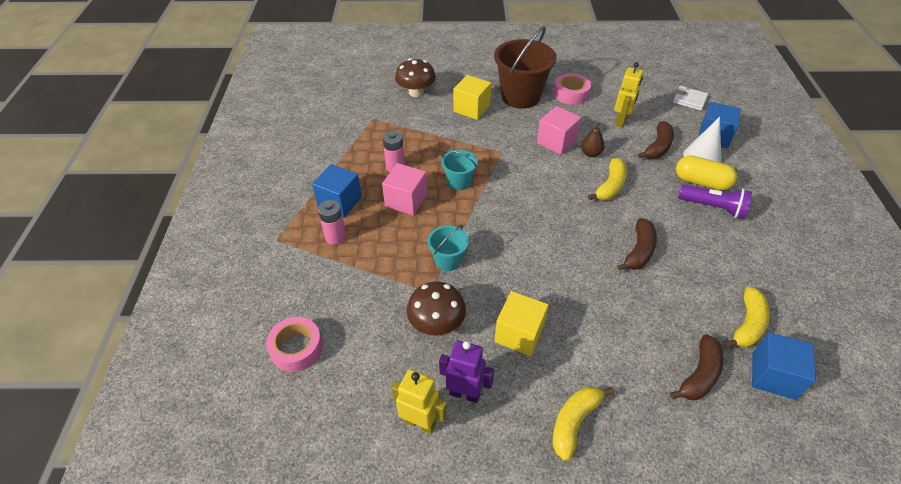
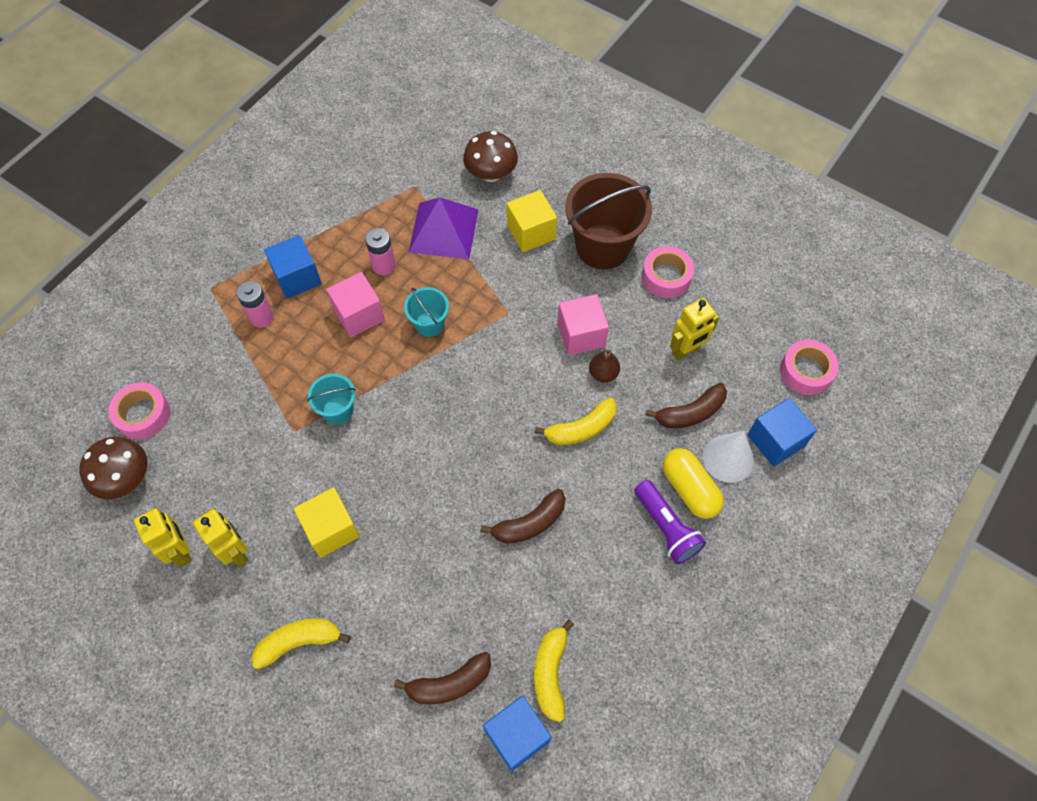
camera: 35 degrees right, 15 degrees up
(416, 131) = (443, 230): none -> purple pyramid
(436, 324) = (271, 469): brown mushroom -> brown mushroom (125, 478)
(465, 393) = (236, 551): purple robot -> yellow robot
(689, 100) = (806, 371): white wallet -> pink tape
(747, 324) = (550, 673): yellow banana -> yellow banana turned 120 degrees clockwise

